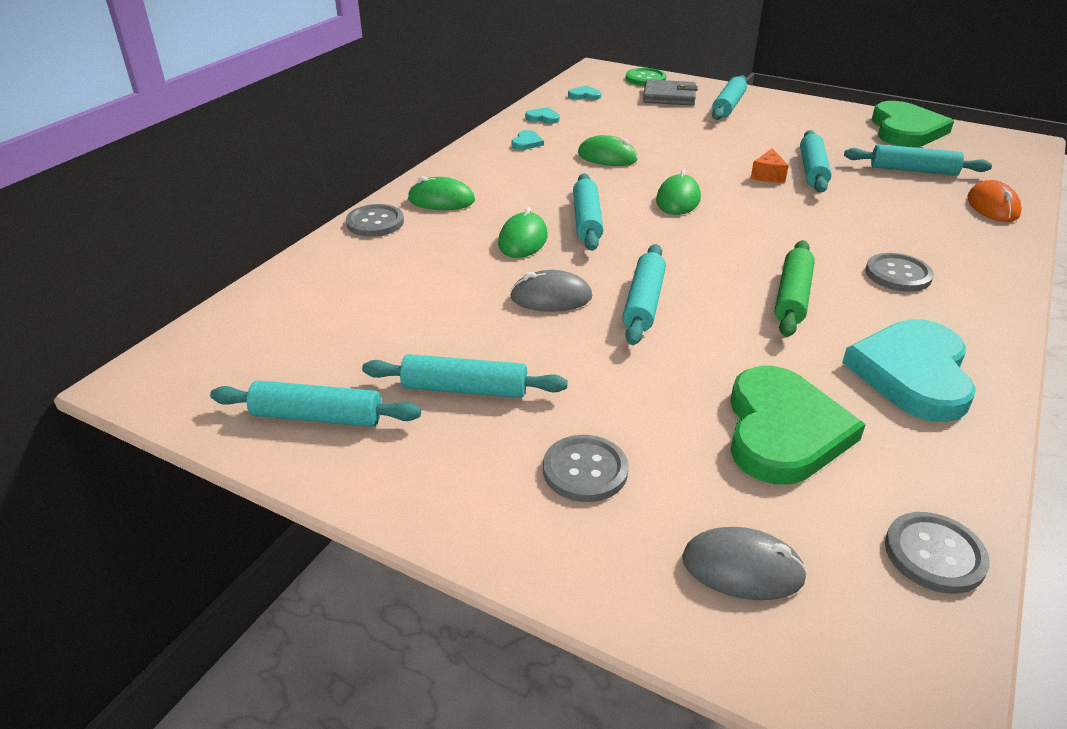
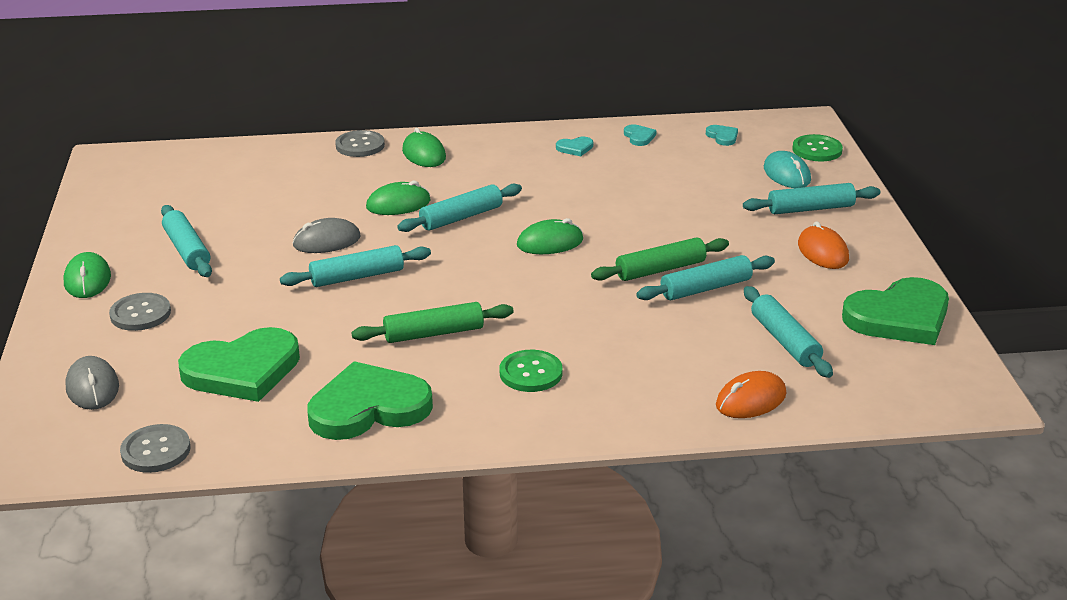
camera: 55 degrees right, 5 degrees down
(317, 416) = (119, 218): turquoise rolling pin -> none
(551, 297) = (326, 241): grey mouse -> grey mouse turned 75 degrees counterclockwise
(607, 157) = (595, 189): green mouse -> green mouse (87, 280)
(669, 97) = (786, 174): grey wallet -> turquoise mouse
(768, 175) = (660, 269): orange cheese -> green rolling pin
(794, 121) = (823, 252): none -> orange mouse
(898, 274) = (531, 373): grey button -> green button
(912, 373) = (368, 407): turquoise heart -> green heart

